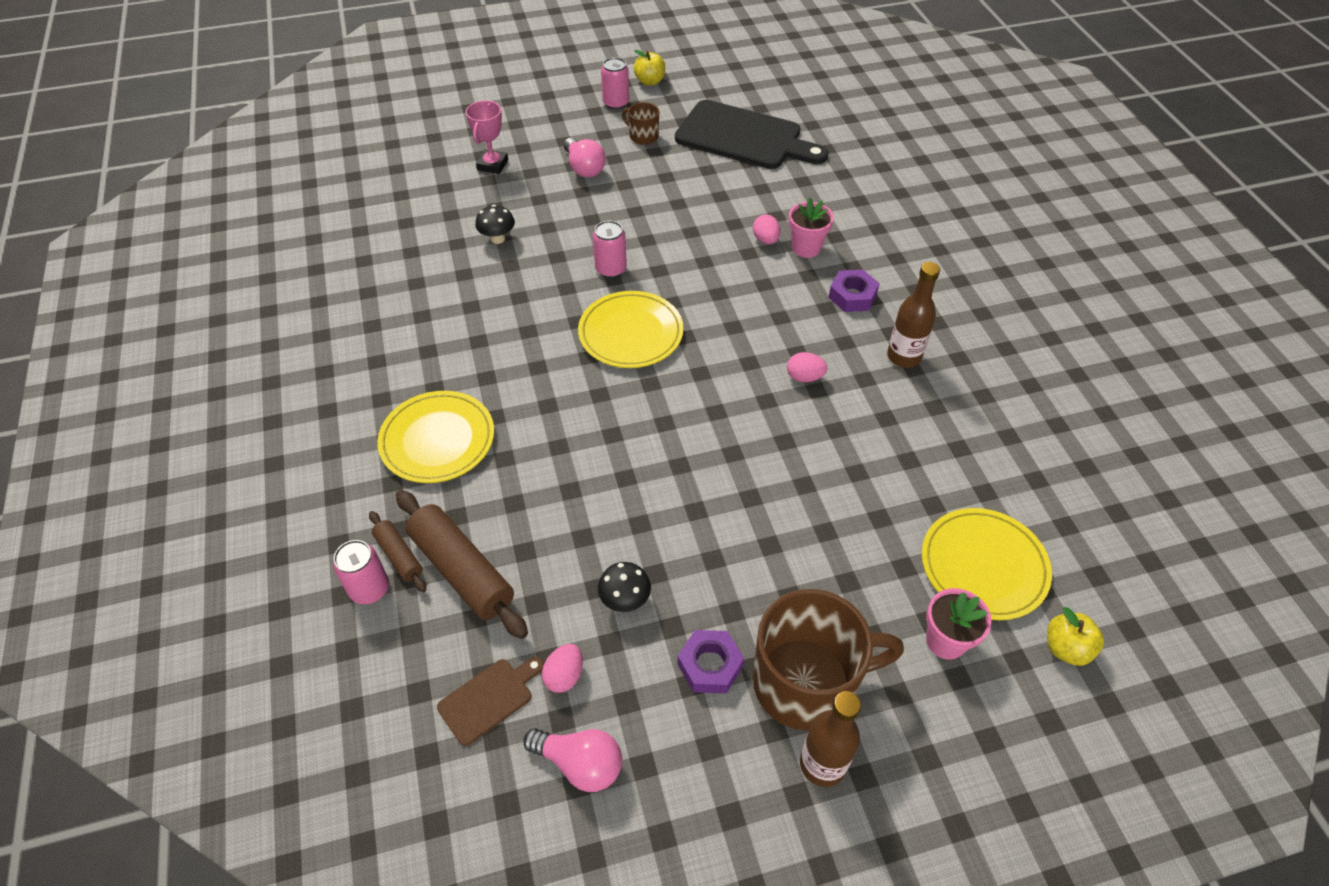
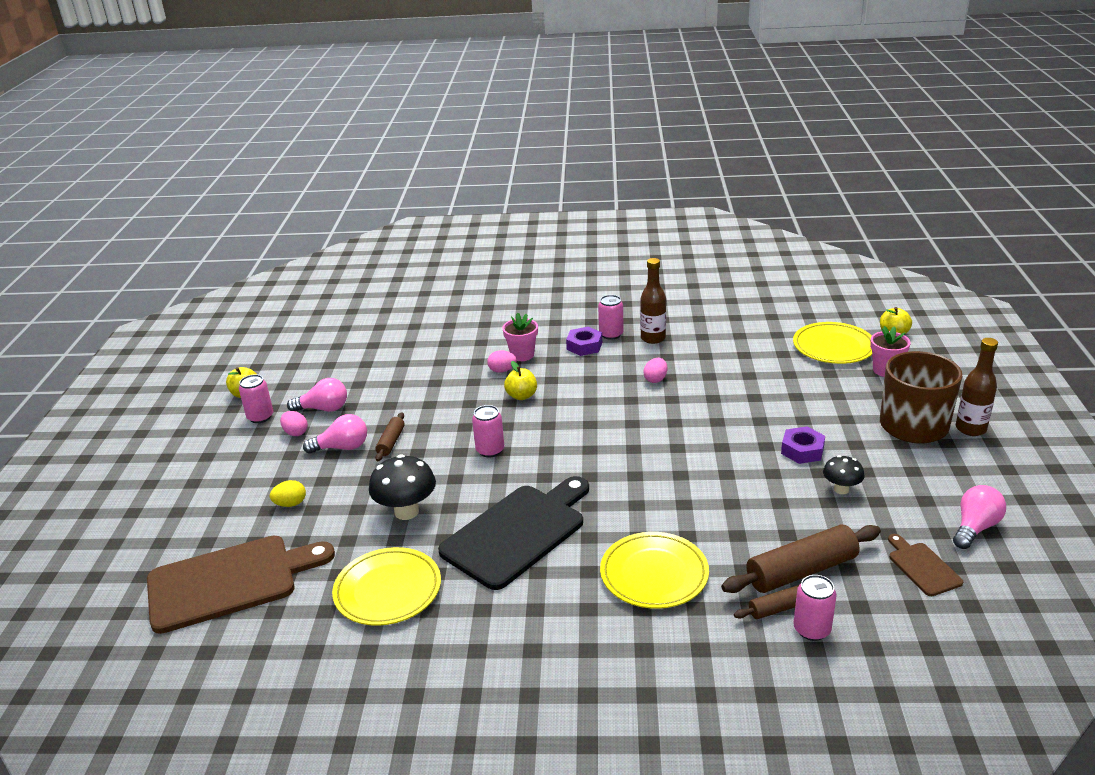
camera: 70 degrees left, 20 degrees down
(387, 166) = (230, 582): none -> brown cutting board
(492, 165) = (290, 504): pink trophy -> yellow egg
(497, 239) = (406, 512): black mushroom -> black mushroom, size x1.67
(564, 676) = (904, 526): pink egg -> pink egg (295, 433)
(603, 196) = (391, 442): none -> brown rolling pin
(631, 333) = (573, 450): yellow plate -> yellow plate (388, 590)
(643, 136) = (323, 409): brown mug -> pink light bulb
(710, 665) = (898, 460): purple nut -> purple nut (802, 450)
(720, 268) = (521, 396): none -> yellow apple
(744, 137) = (369, 359): black cutting board -> black cutting board (518, 532)
(892, 314) = (611, 334): none -> pink can

